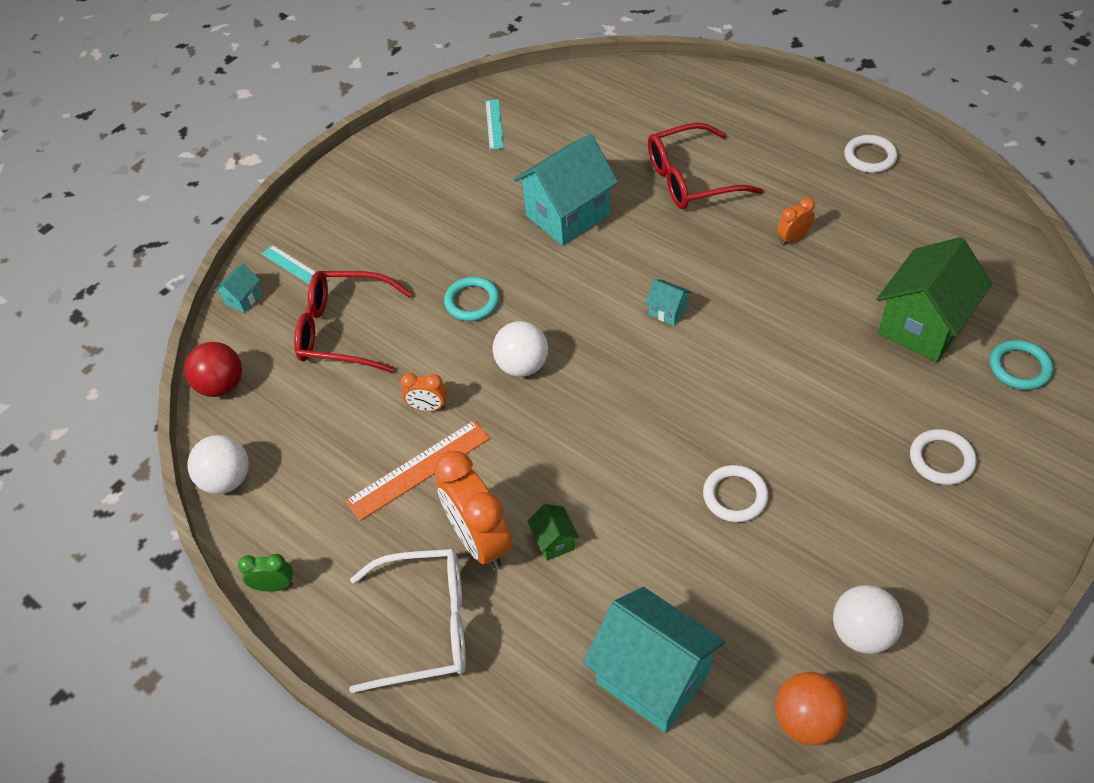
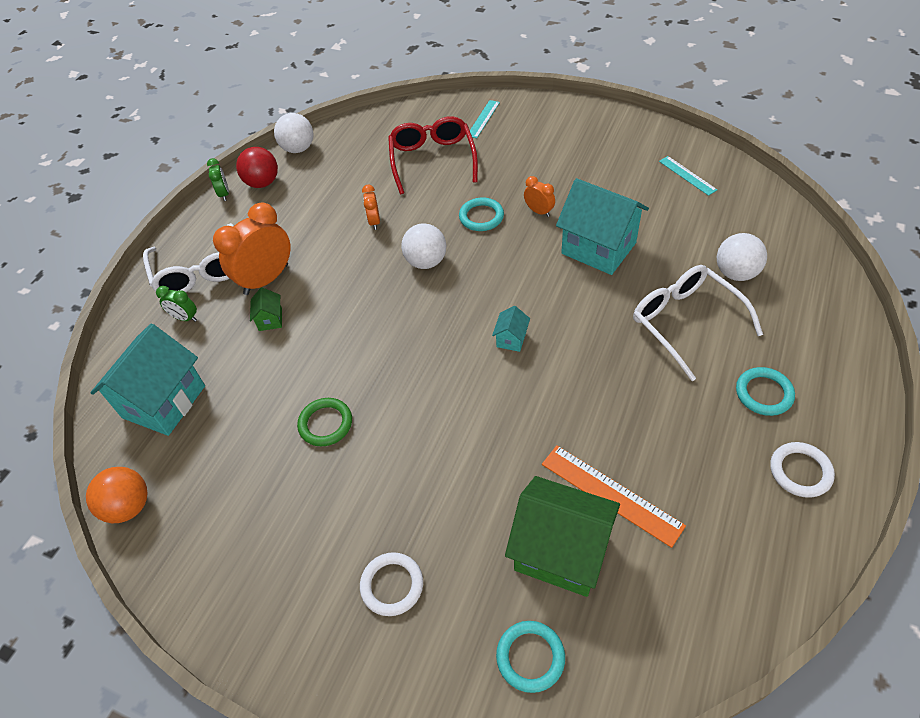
camera: 75 degrees right, 0 degrees up
(221, 385) = (370, 122): red ball -> red ball (262, 183)
(243, 299) = (446, 106): turquoise house -> none
(418, 469) = (320, 232): orange ruler -> orange ruler (611, 494)
(494, 124) = (687, 175): turquoise ruler -> turquoise ruler turned 75 degrees clockwise
(512, 648) = (185, 318): none -> green clock
(554, 541) = (270, 320): green house -> green house turned 60 degrees counterclockwise
(691, 179) = (685, 322): red glasses -> white glasses
(735, 496) = (325, 424): white ring -> green ring
(787, 154) = (764, 393): none -> turquoise ring
(793, 238) = (640, 418): orange clock -> orange clock (539, 211)
(862, 633) = (204, 536): white ball -> white ball (736, 273)

